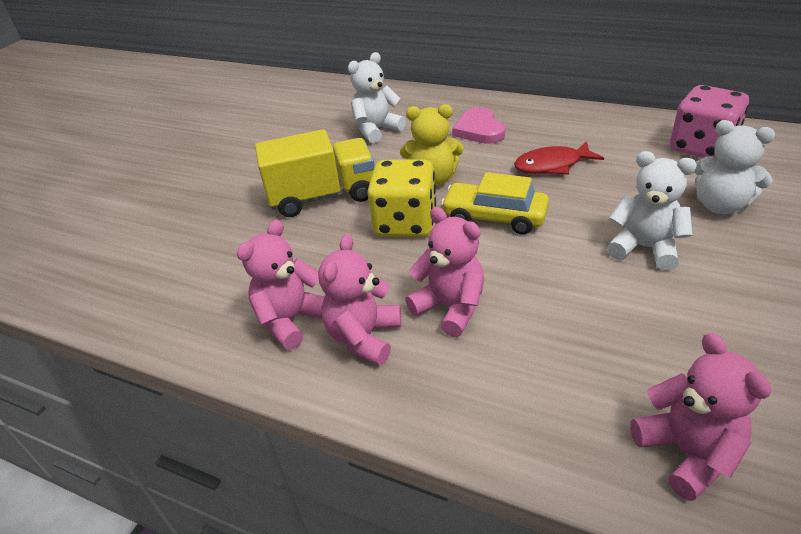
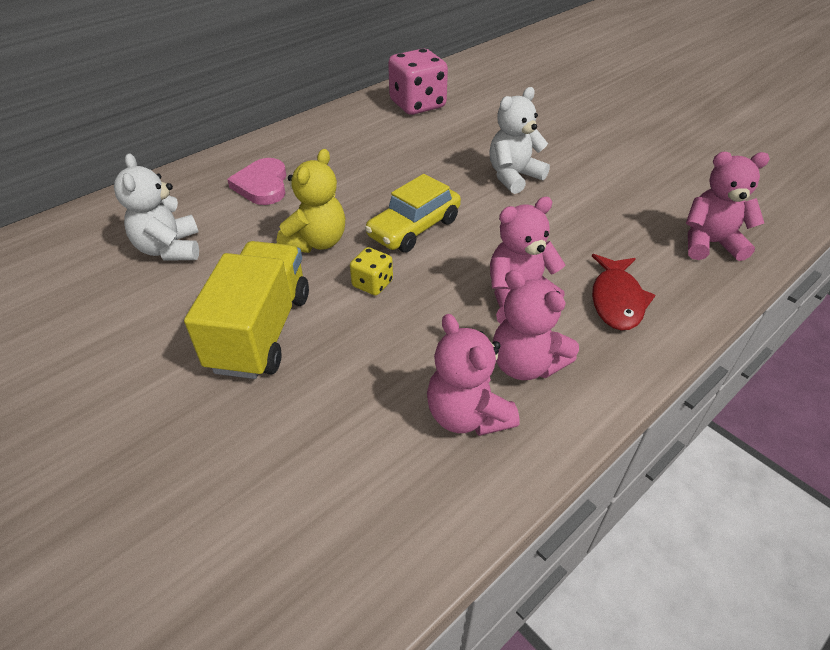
camera: 70 degrees left, 5 degrees up
(405, 223) = (372, 284): yellow dice -> yellow dice, size x0.49
(479, 130) = (262, 185): pink heart -> pink heart turned 75 degrees clockwise
(552, 165) = (369, 171): red fish -> red fish (616, 300)
(720, 205) = (491, 129): white teddy bear -> none

